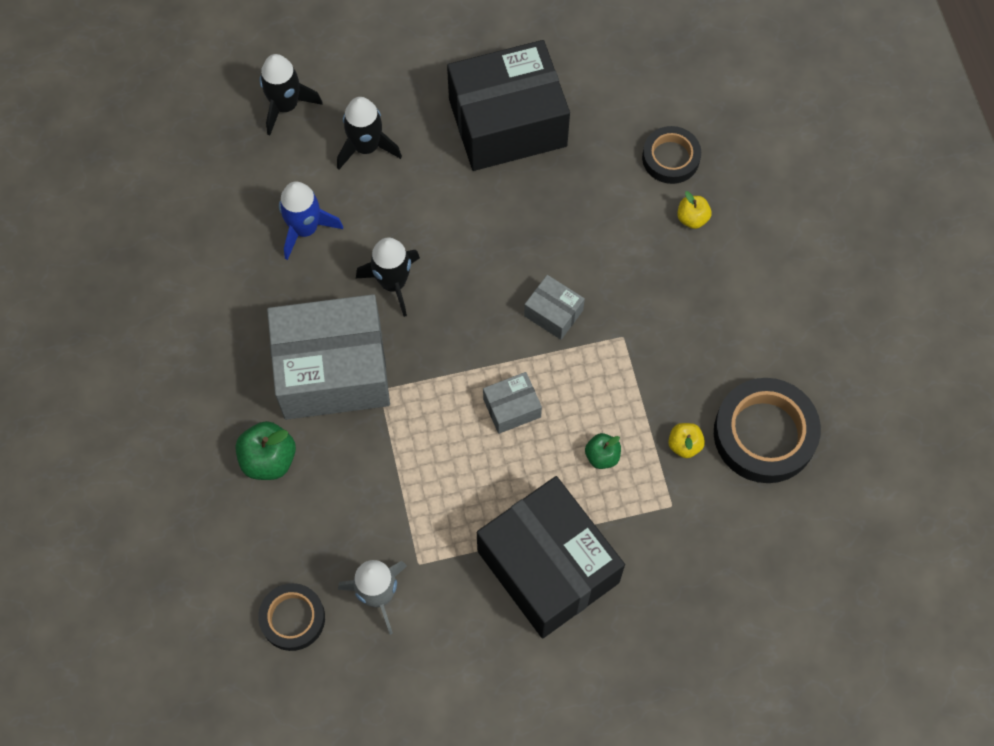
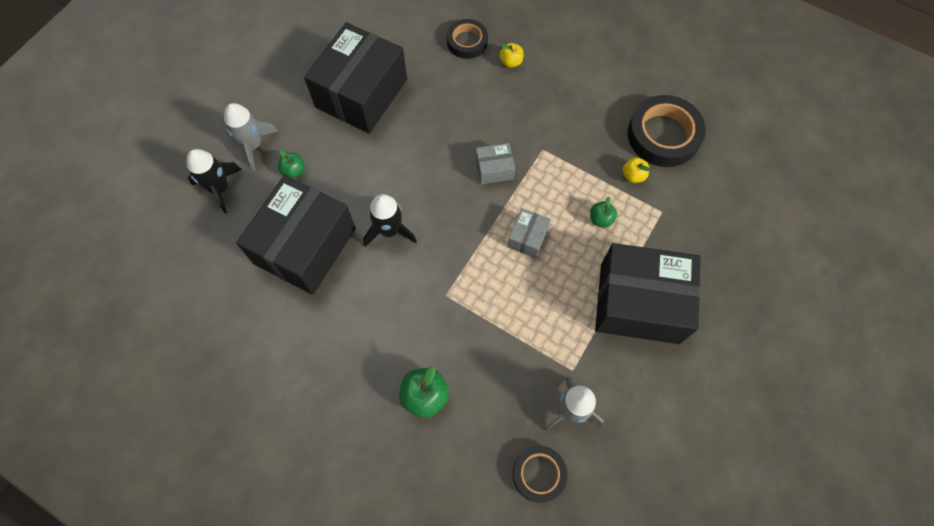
camera: 45 degrees left, 0 degrees up
(305, 229) = (305, 246): blue rocket -> black box
(332, 370) = (407, 309): grey box -> none
(356, 89) = (253, 145): none -> grey rocket
(366, 147) = (294, 171): black rocket -> green apple

